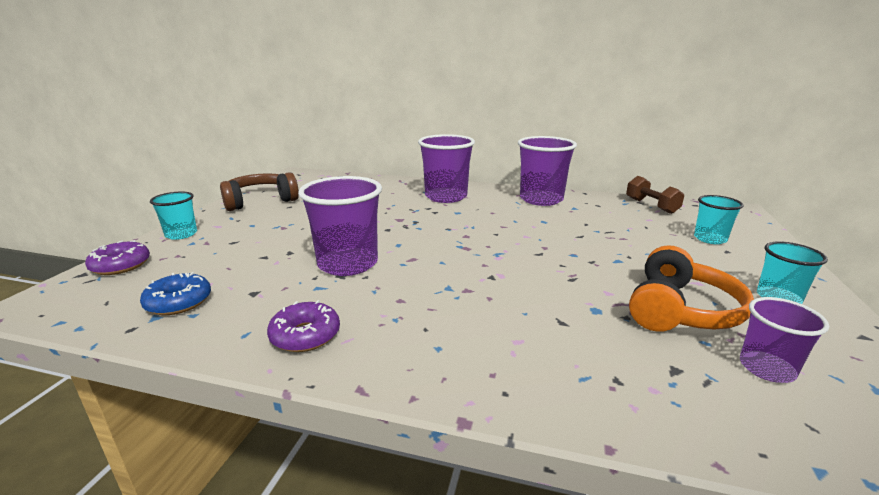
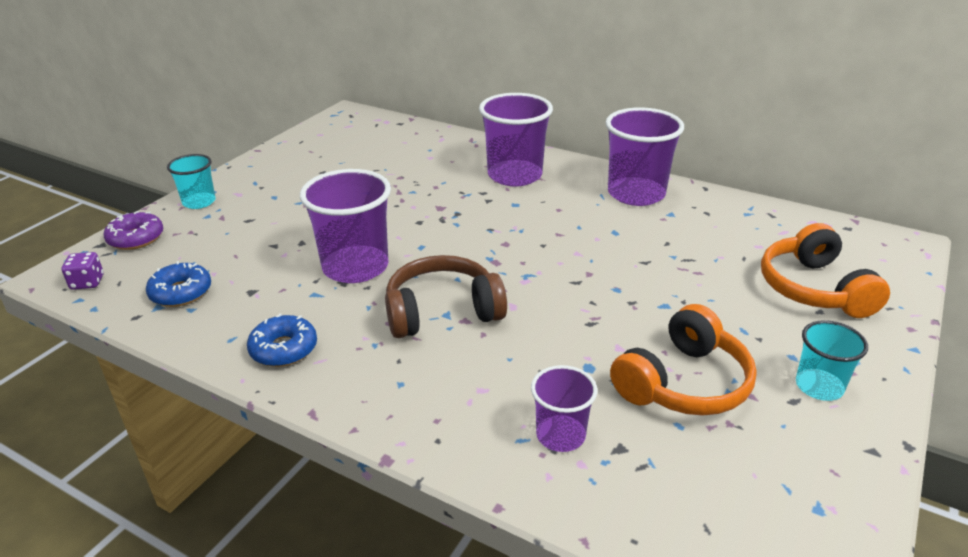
camera: 15 degrees right, 10 degrees up
(69, 306) = (87, 282): none -> purple dice
(260, 201) = (293, 159): brown headphones -> brown headphones (442, 312)
(305, 335) = (284, 349): purple donut -> blue donut
(651, 206) = (781, 223): brown dumbbell -> none
(710, 239) = (814, 289): turquoise cup -> orange headphones
(766, 368) = (718, 465): purple cup -> purple cup (560, 435)

